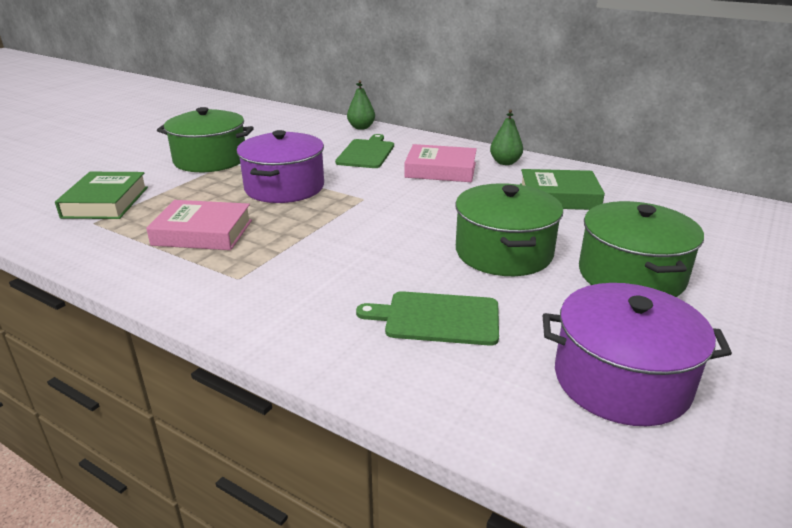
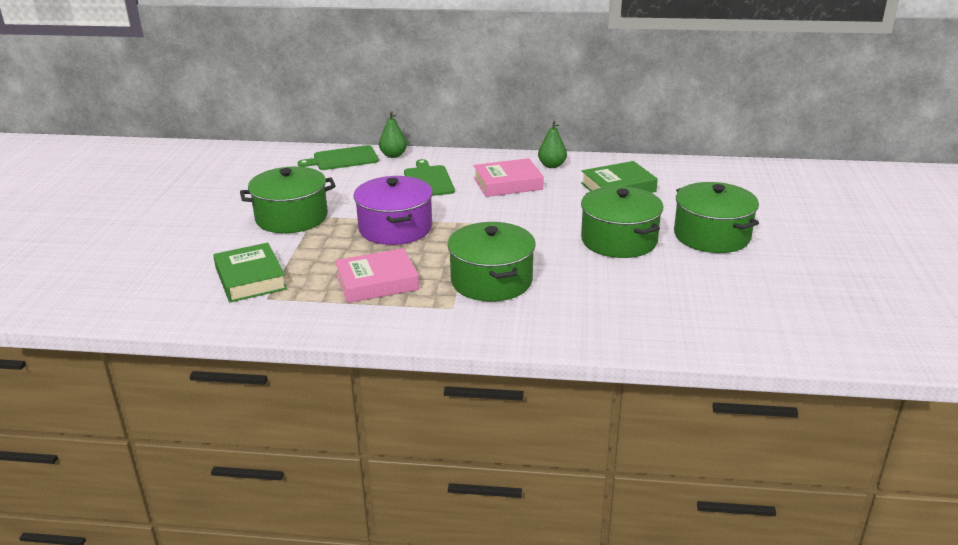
camera: 25 degrees left, 0 degrees up
(312, 260) = (491, 281): none -> green pot
(437, 318) = (618, 296): green cutting board -> green cutting board (343, 159)
(621, 380) = (753, 301): purple pot -> none

